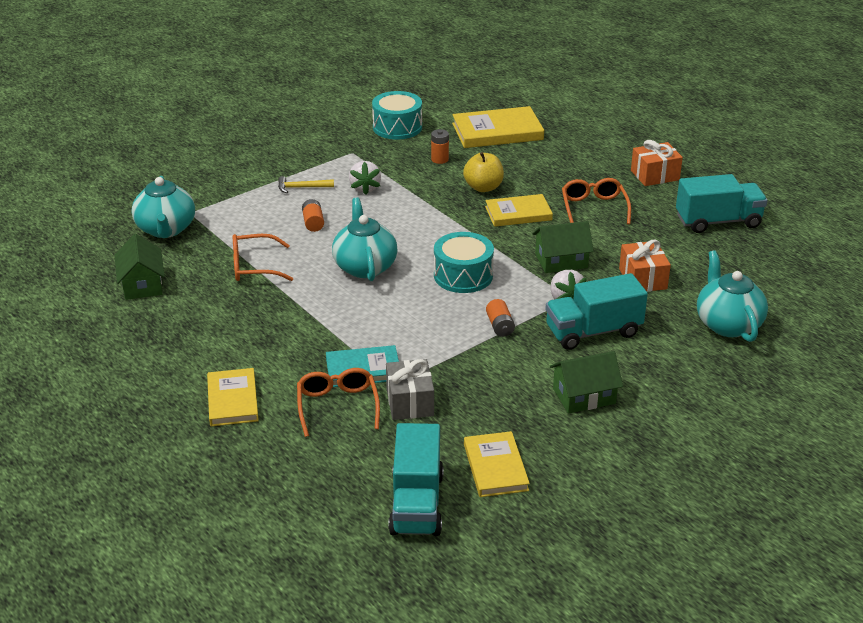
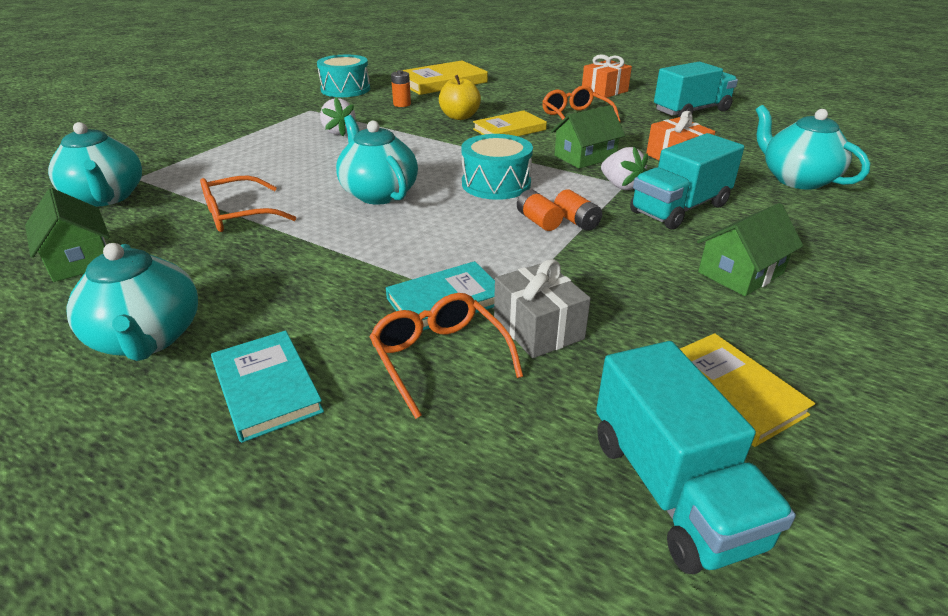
camera: 20 degrees left, 0 degrees up
(175, 354) = (148, 338): none -> turquoise teapot
(232, 400) = (266, 388): yellow book -> turquoise book
(302, 187) = (268, 140): yellow hammer -> none
(313, 223) = (295, 165): orange battery -> orange battery (538, 221)

